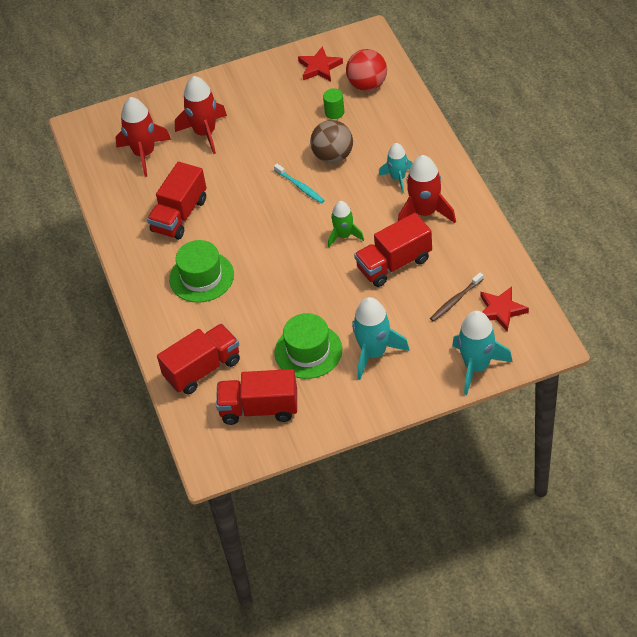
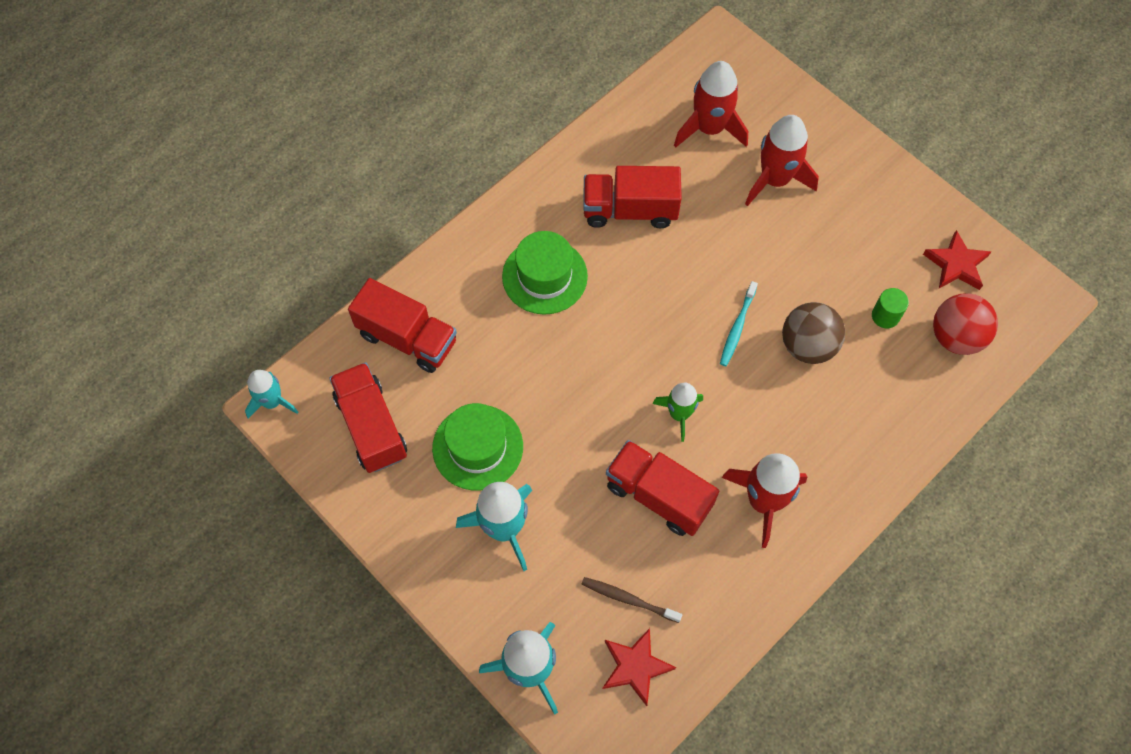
camera: 60 degrees right, 15 degrees up
(398, 178) = (807, 443): turquoise rocket -> turquoise rocket (272, 402)

